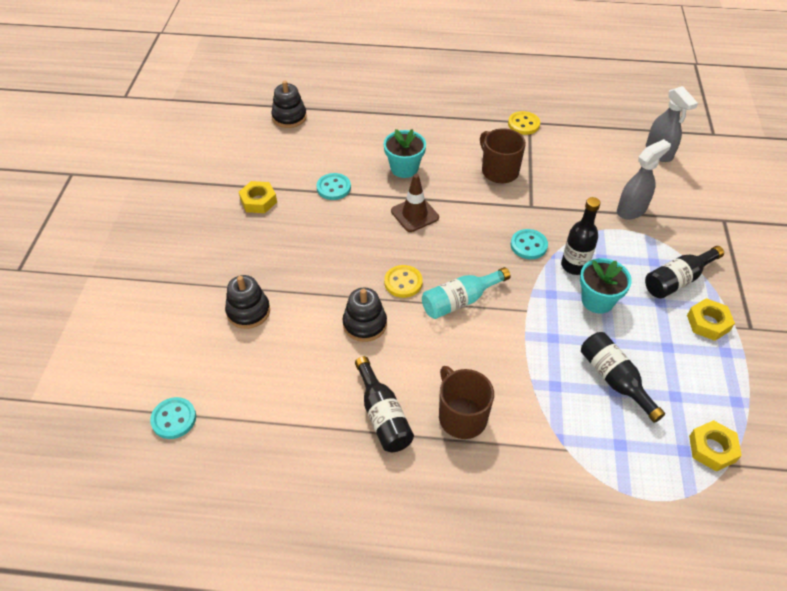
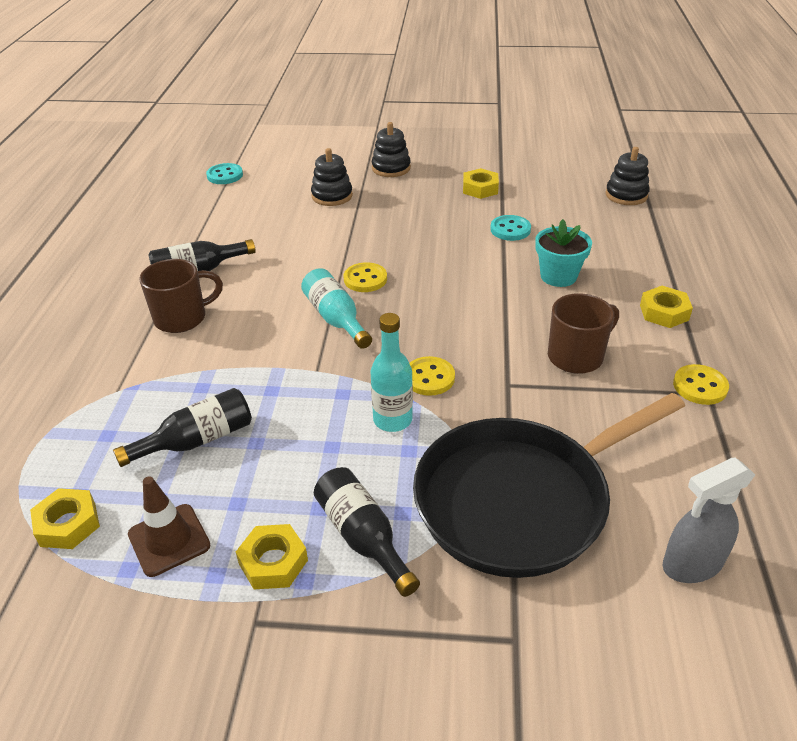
camera: 90 degrees right, 10 degrees down
(365, 324) = (309, 257): black stacking toy -> black stacking toy (391, 168)
(414, 214) = (475, 285): brown traffic cone -> brown traffic cone (169, 540)
(449, 125) = (664, 312): none -> yellow nut
(528, 245) = (429, 378): turquoise button -> yellow button
(574, 266) = (392, 420): black bottle -> turquoise bottle
(597, 300) = (328, 437): turquoise flower pot -> none
(631, 210) = (520, 500): grey spray bottle -> black pan

